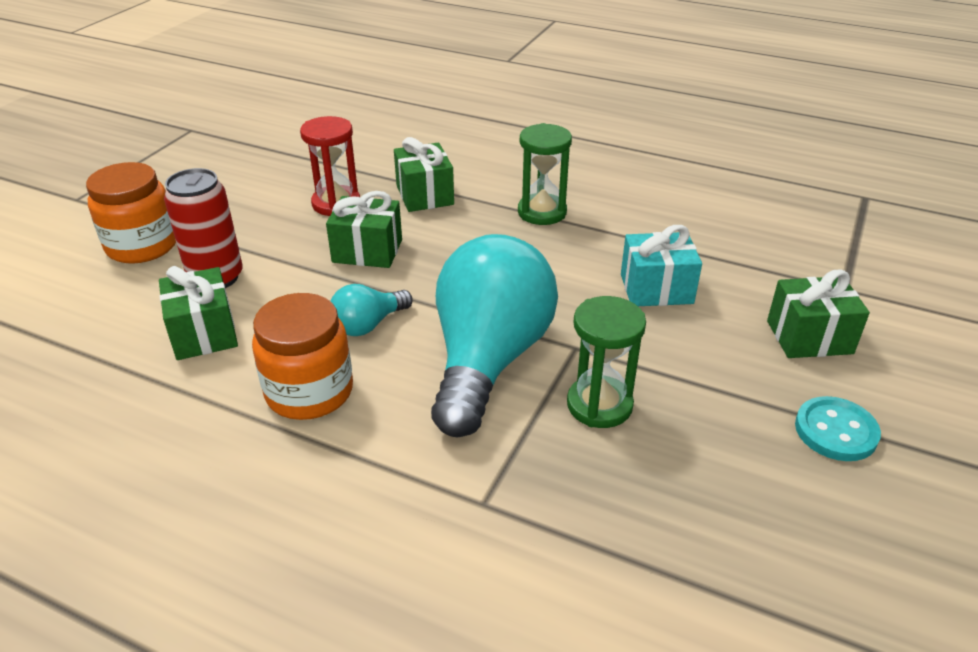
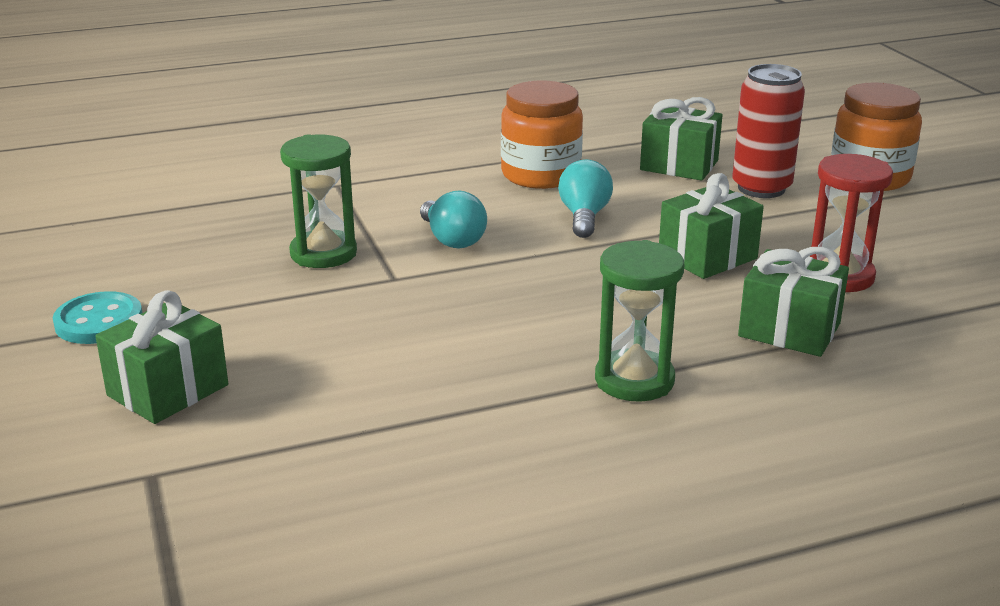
camera: 135 degrees right, 10 degrees down
(488, 360) = (452, 239): turquoise light bulb -> turquoise light bulb, size x0.45
(656, 289) = (383, 360): turquoise gift -> none

